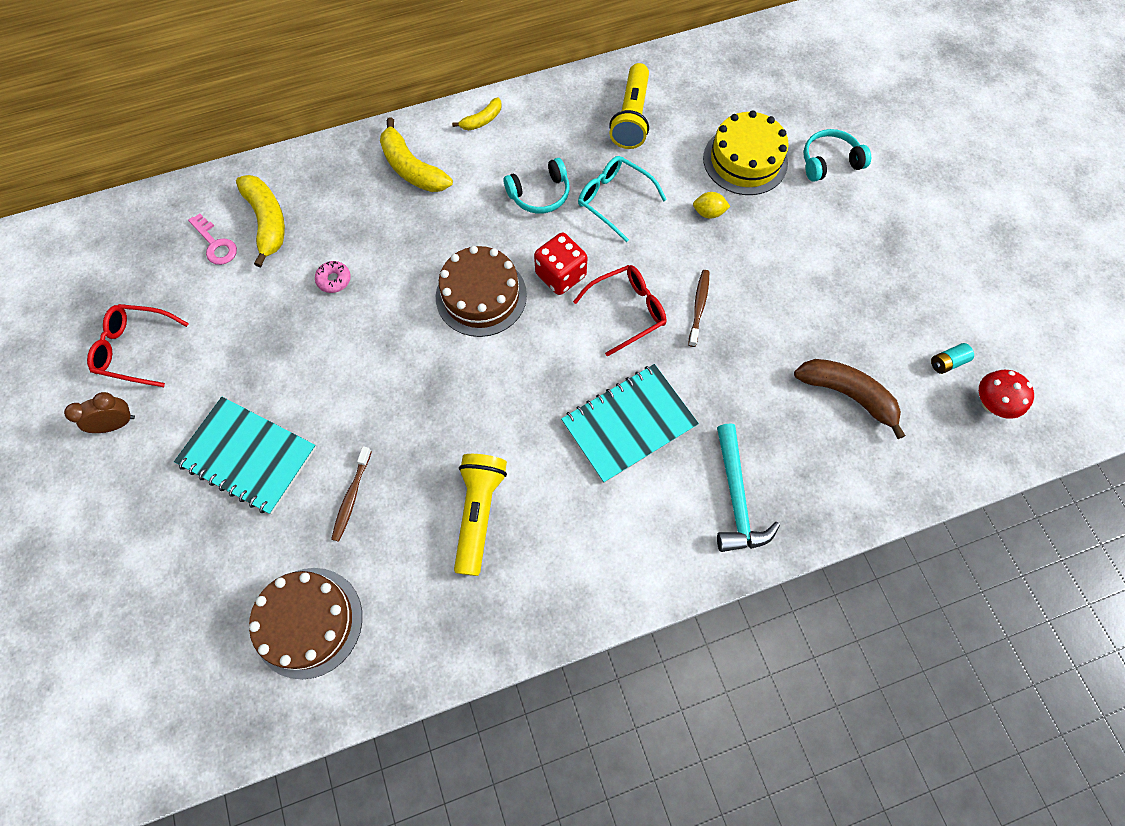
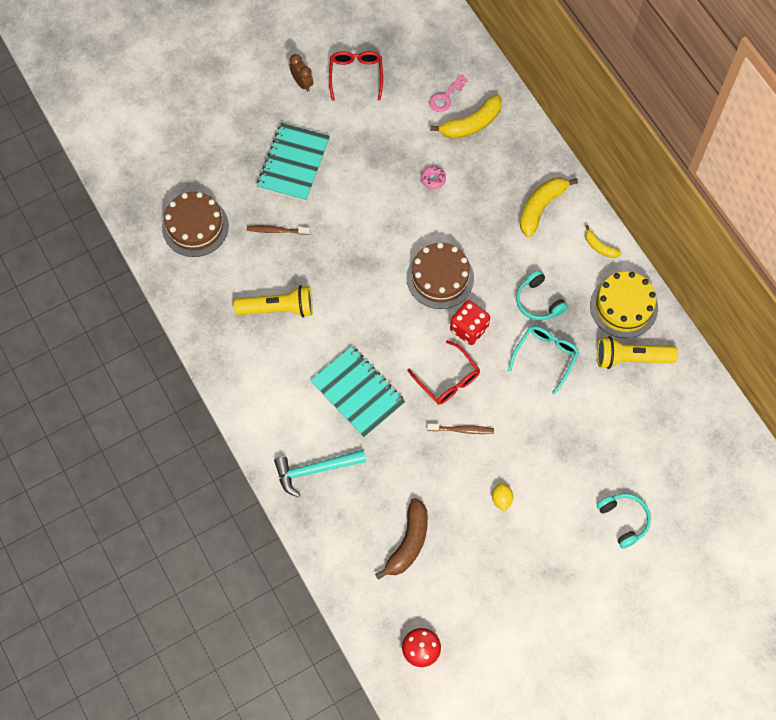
camera: 80 degrees right, 0 degrees up
(708, 213) = (549, 428): yellow lemon -> yellow lemon (501, 499)
(745, 160) = (609, 452): yellow cake -> yellow cake (623, 306)
(947, 362) = (450, 617): turquoise battery -> none

